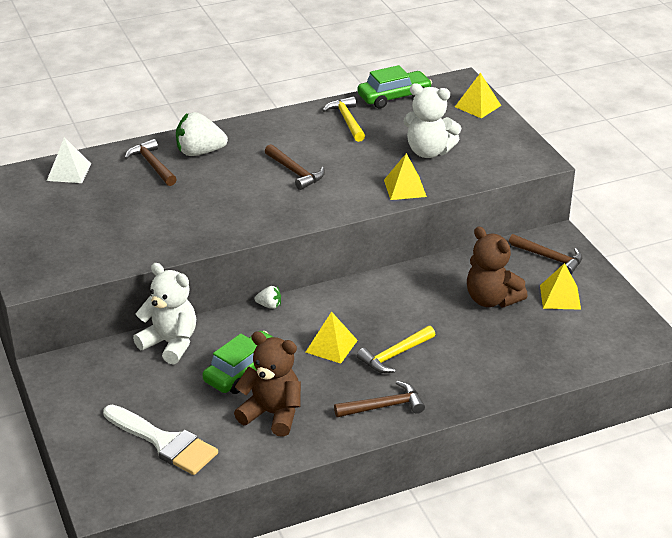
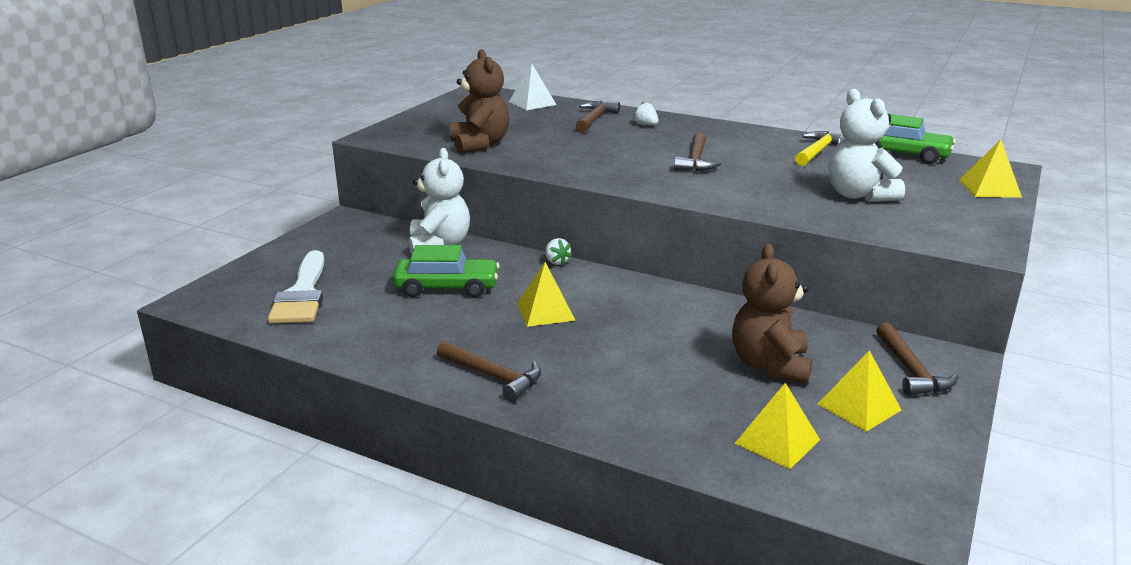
camera: 50 degrees right, 10 degrees down
(199, 152) = (646, 125): white strawberry -> white strawberry, size x0.49
(272, 414) = (403, 324): brown teddy bear -> brown teddy bear (480, 144)
(395, 355) = (584, 348): yellow hammer -> none
(405, 188) = (776, 206): yellow pyramid -> yellow pyramid (777, 441)

